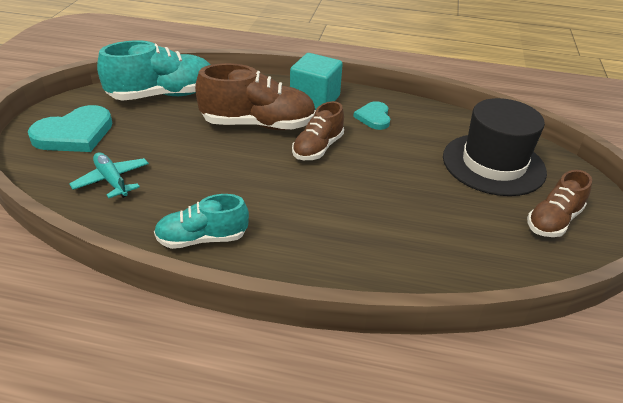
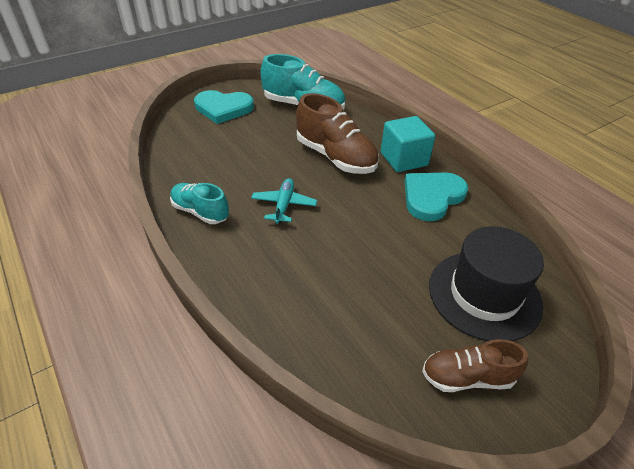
camera: 45 degrees right, 5 degrees up
(112, 180) = (204, 147): turquoise plane -> turquoise plane (284, 205)
(317, 148) = (353, 196): brown shoe -> none
(374, 117) = (432, 197): turquoise heart -> turquoise heart, size x1.71

